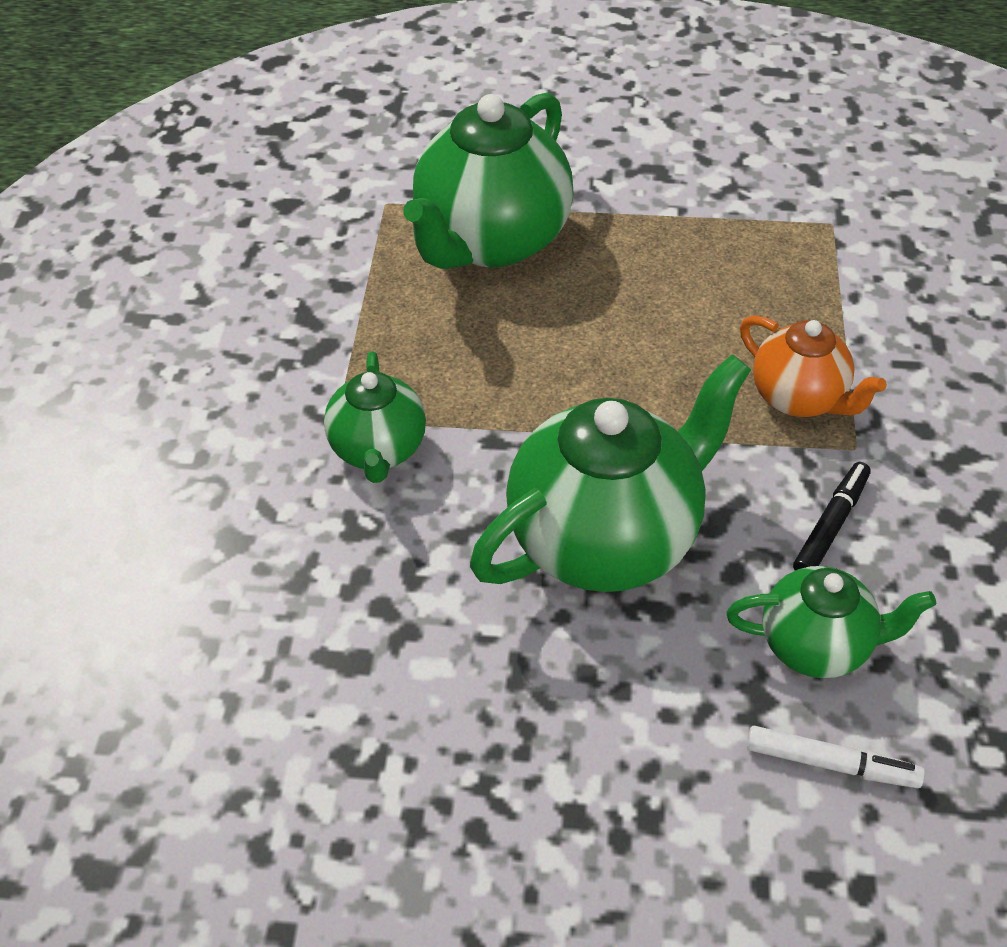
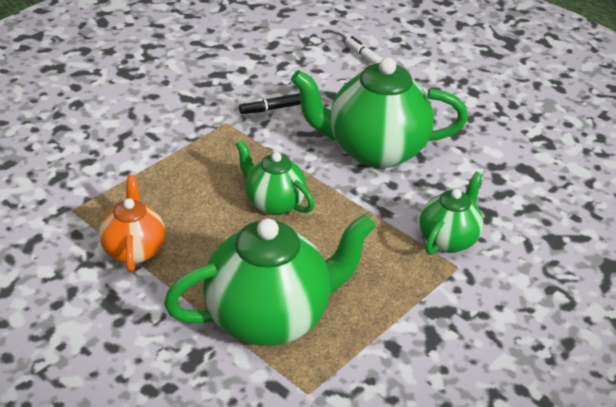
camera: 145 degrees left, 10 degrees down
(799, 398) = (220, 150): orange teapot -> orange teapot (134, 250)
(817, 645) = (333, 84): green teapot -> green teapot (273, 203)

